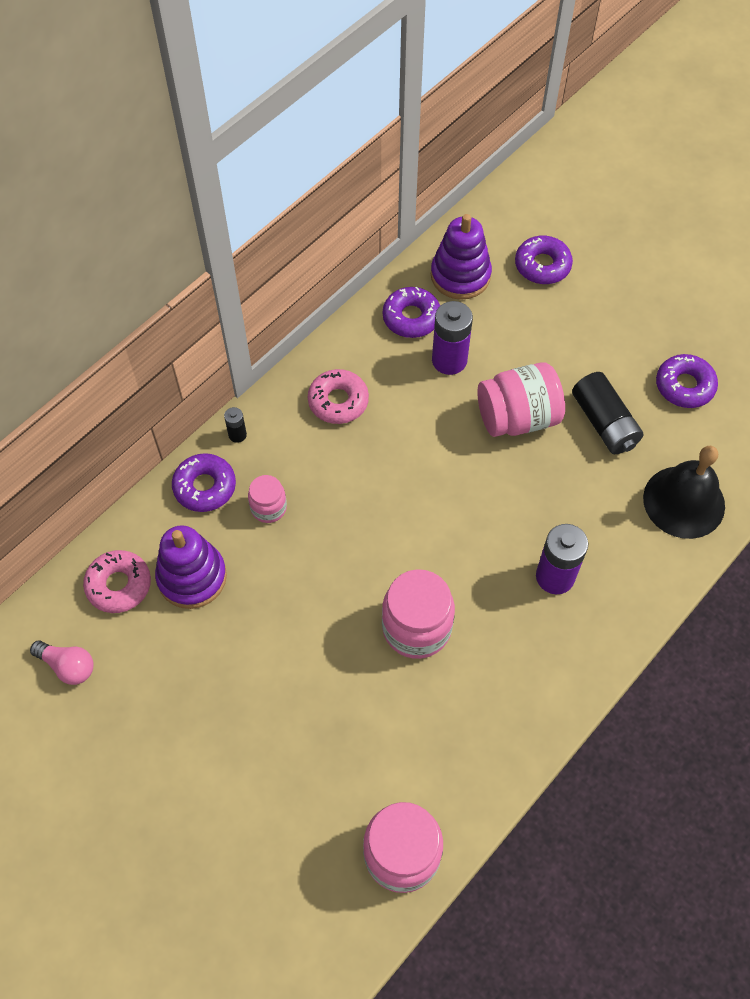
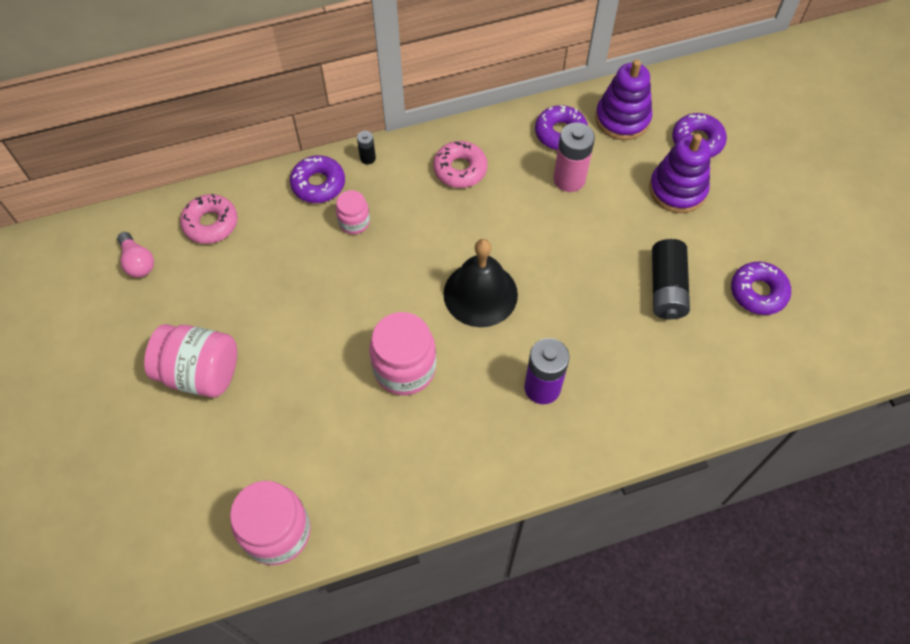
camera: 30 degrees right, 0 degrees up
(192, 577) = (265, 244): purple stacking toy -> purple stacking toy (677, 190)
(449, 360) = (569, 179): purple battery -> pink battery
(518, 417) = (595, 249): pink jar -> pink jar (200, 372)
(684, 501) = (694, 385): black bell -> black bell (480, 294)

